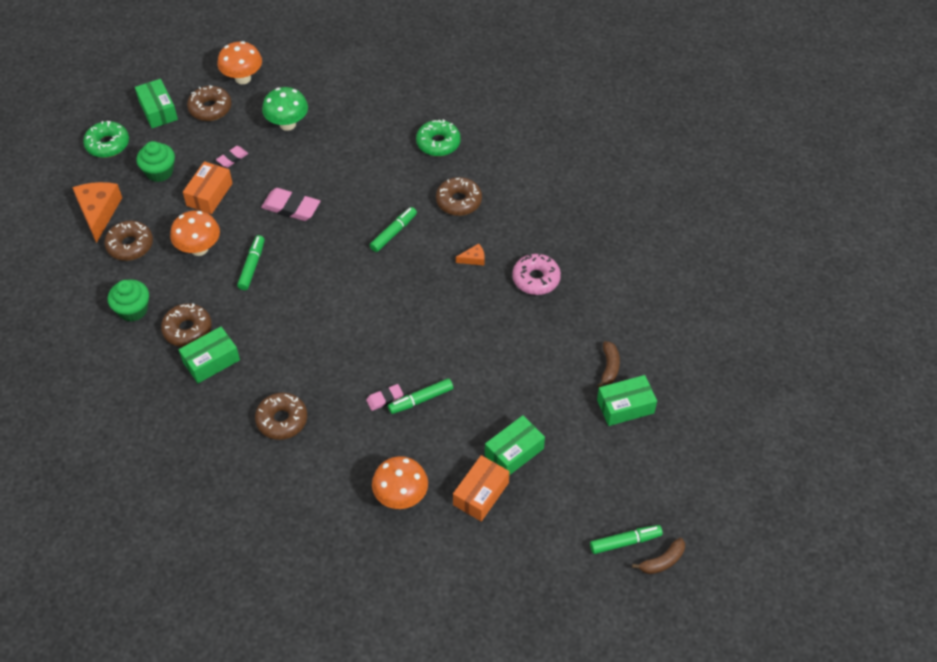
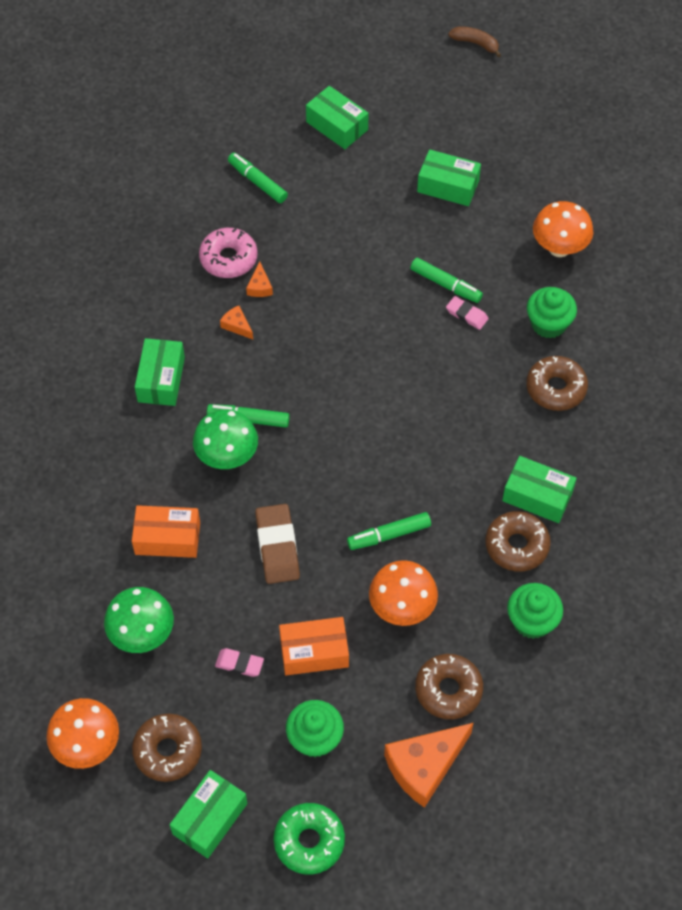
camera: 120 degrees left, 5 degrees up
(291, 207) = (277, 546): pink eraser -> brown eraser
(338, 448) = (548, 324): none -> green cupcake
(374, 210) = (227, 457): none -> green mushroom
(438, 143) = (79, 446): green donut -> none
(459, 201) = (161, 379): brown donut -> green box
(481, 494) = (509, 191): orange box -> orange box (167, 538)
(498, 286) = (260, 286): none -> orange cheese
(609, 367) = (300, 155): brown banana -> none
(625, 542) = (477, 73): green marker -> green marker (257, 182)

